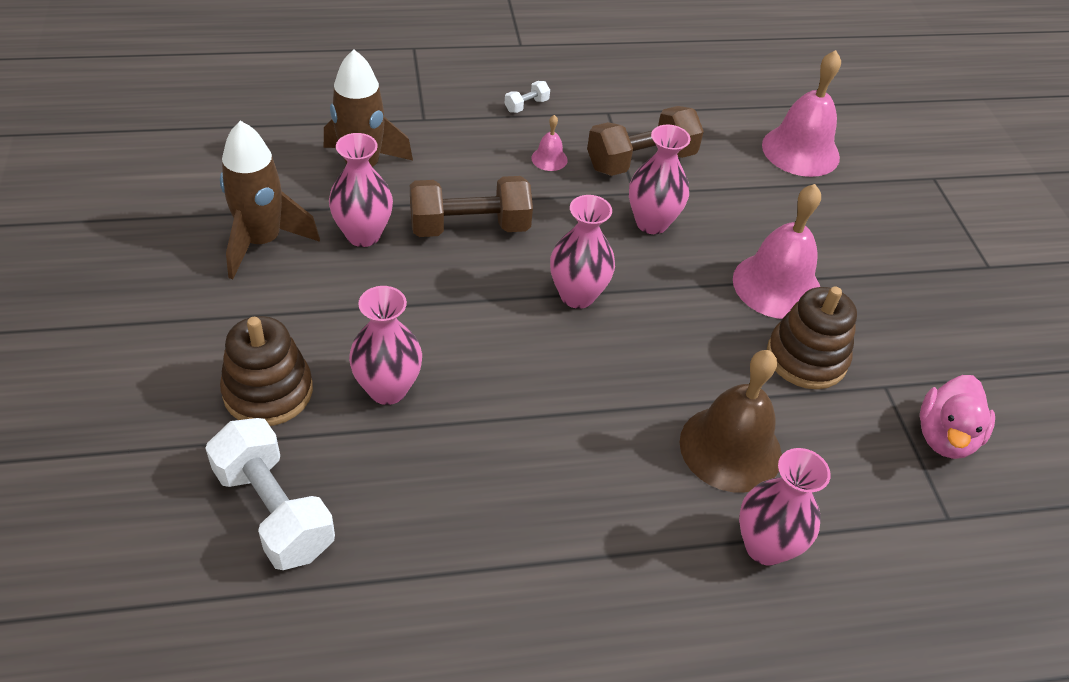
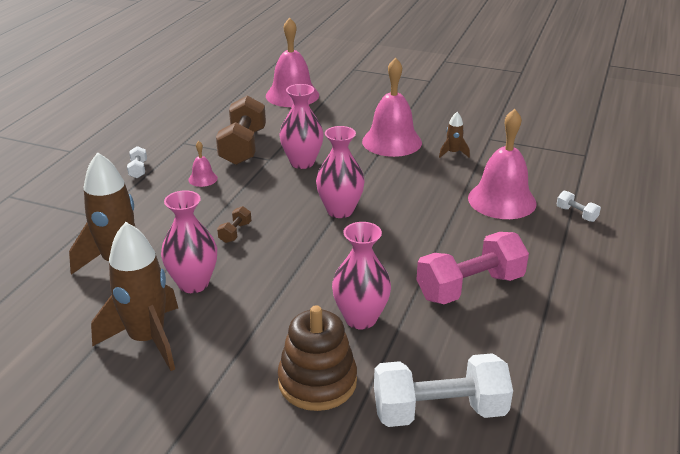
camera: 55 degrees left, 15 degrees down
(469, 227) = (235, 232): brown dumbbell -> brown dumbbell, size x0.44
(509, 471) = (470, 287): none -> pink dumbbell
(730, 448) = (502, 200): brown bell -> pink bell
(765, 546) = (576, 214): pink vase -> white dumbbell
(806, 358) = (453, 153): brown stacking toy -> brown rocket
(945, 437) = (534, 136): pink duck -> none

